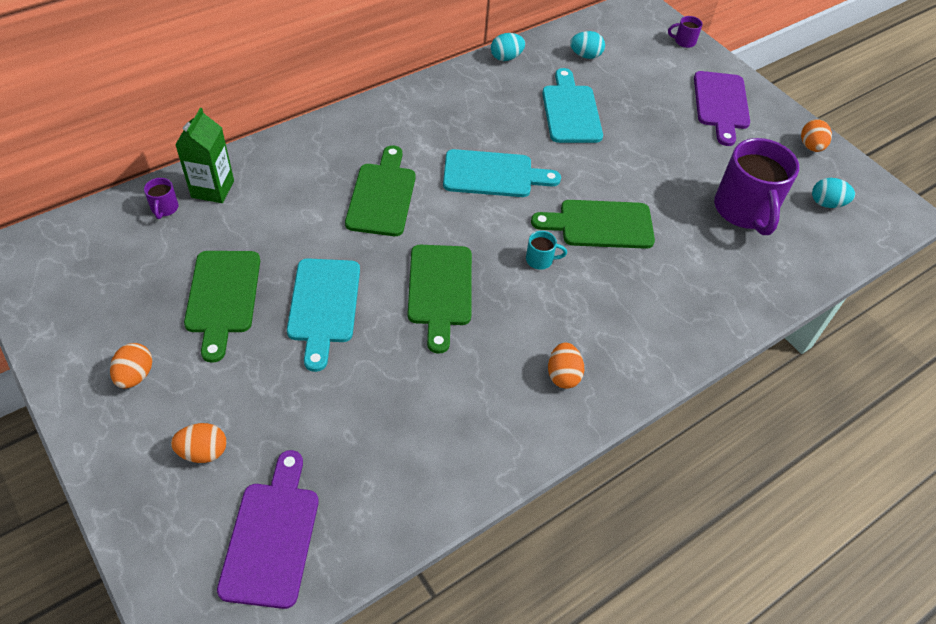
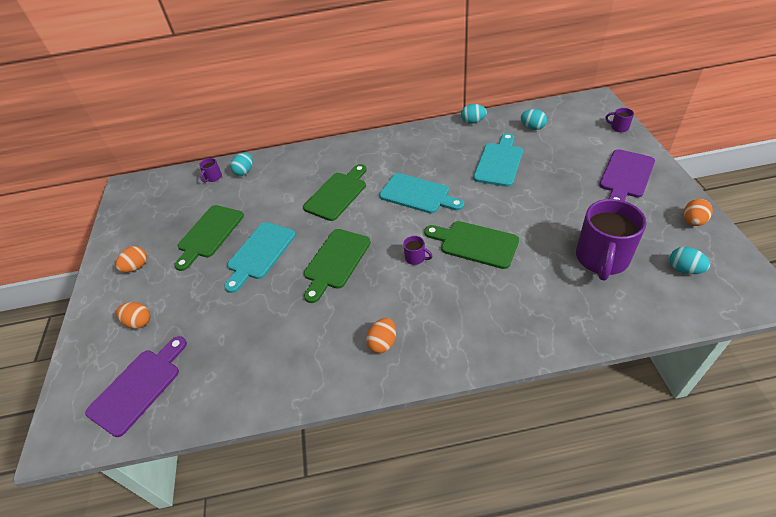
camera: 35 degrees right, 5 degrees down
(212, 189) = (245, 171): green carton -> turquoise egg
(540, 260) = (416, 258): turquoise mug -> purple mug

